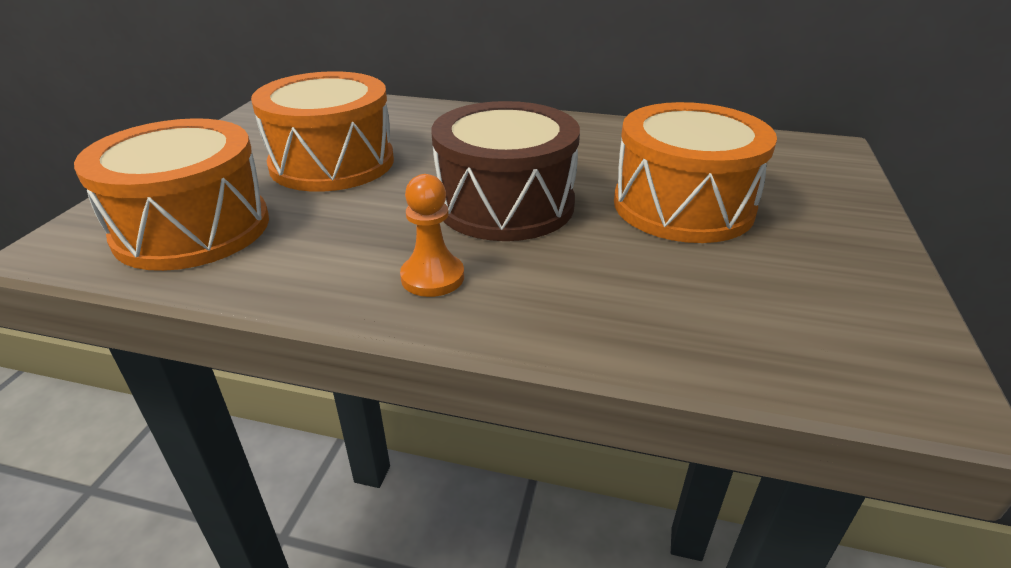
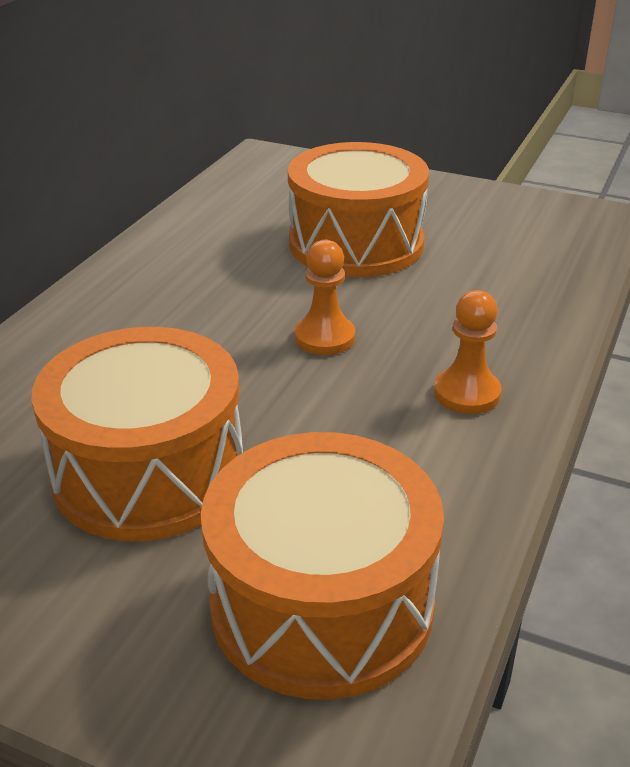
camera: 80 degrees left, 0 degrees up
(505, 204) = (325, 337): brown drum -> orange pawn

